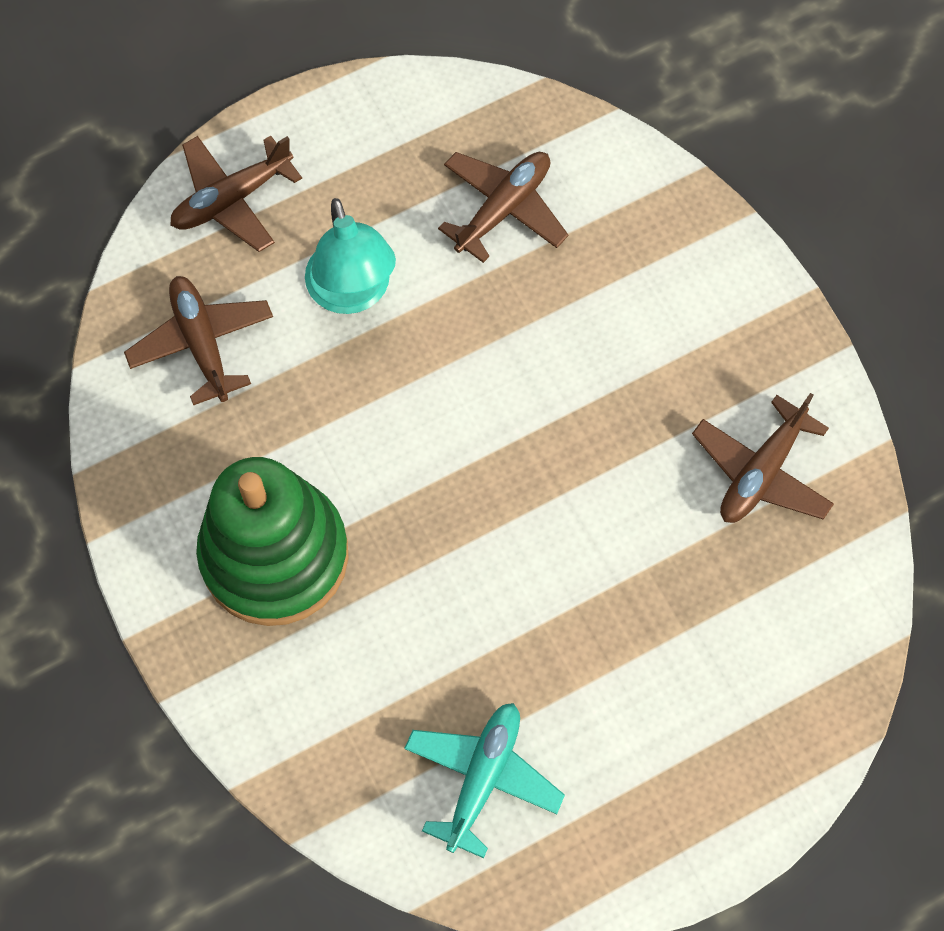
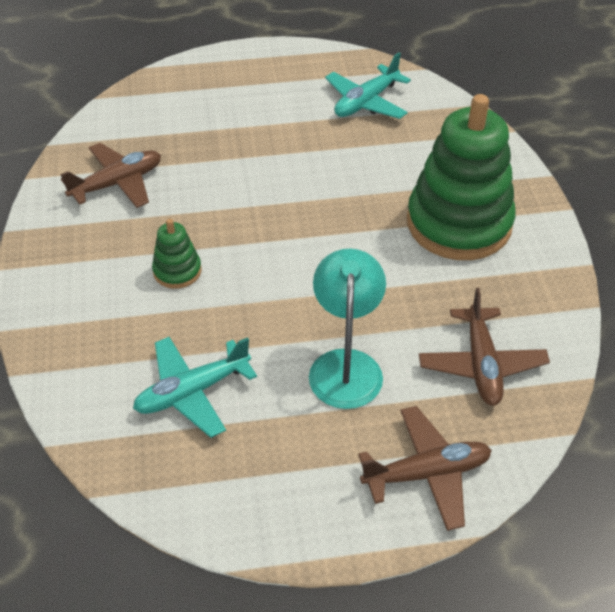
camera: 160 degrees left, 20 degrees down
(503, 209) = (192, 392): brown plane -> turquoise plane
(602, 356) = (177, 271): none -> green stacking toy

